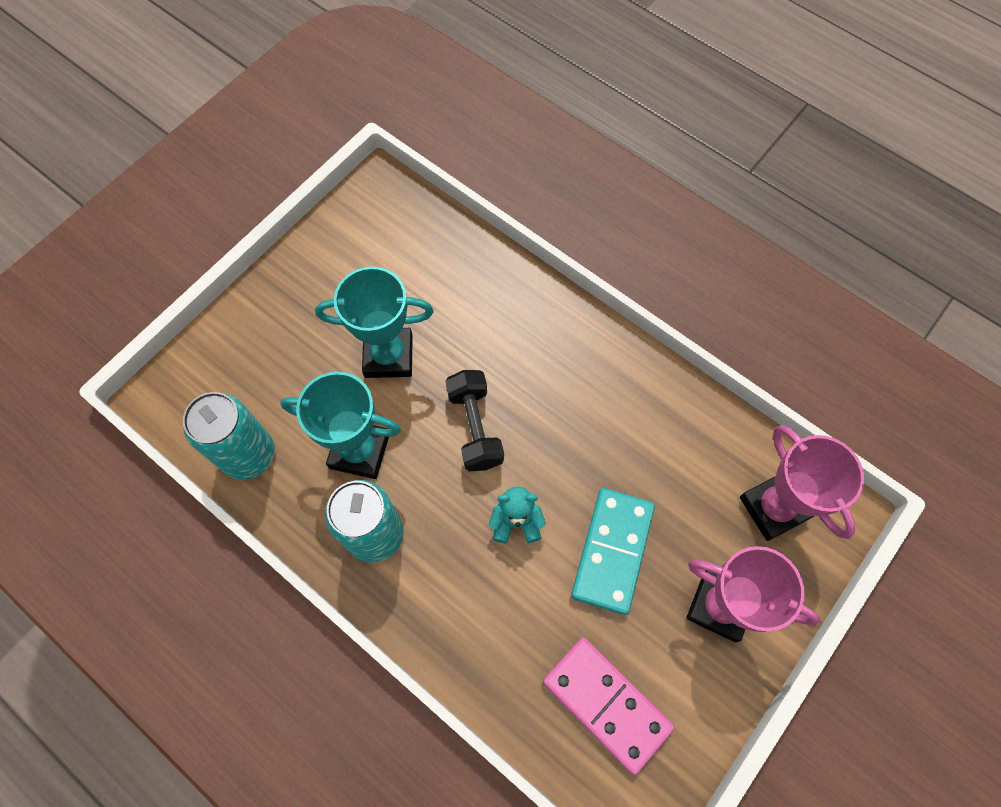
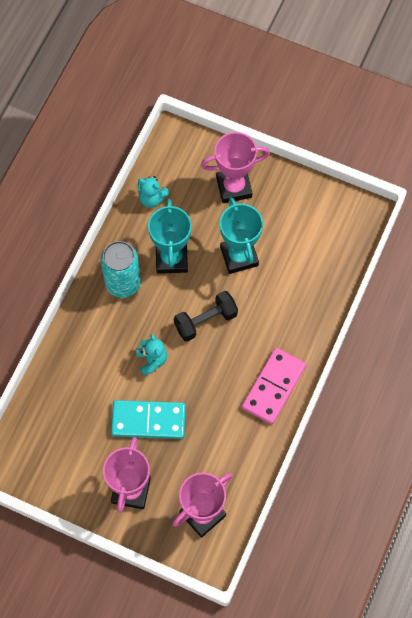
camera: 75 degrees right, 0 degrees up
(249, 455) = (152, 198): turquoise can -> turquoise teddy bear
(277, 335) = (234, 187): none -> pink trophy
(606, 704) = (58, 435): pink domino -> pink domino (273, 387)

